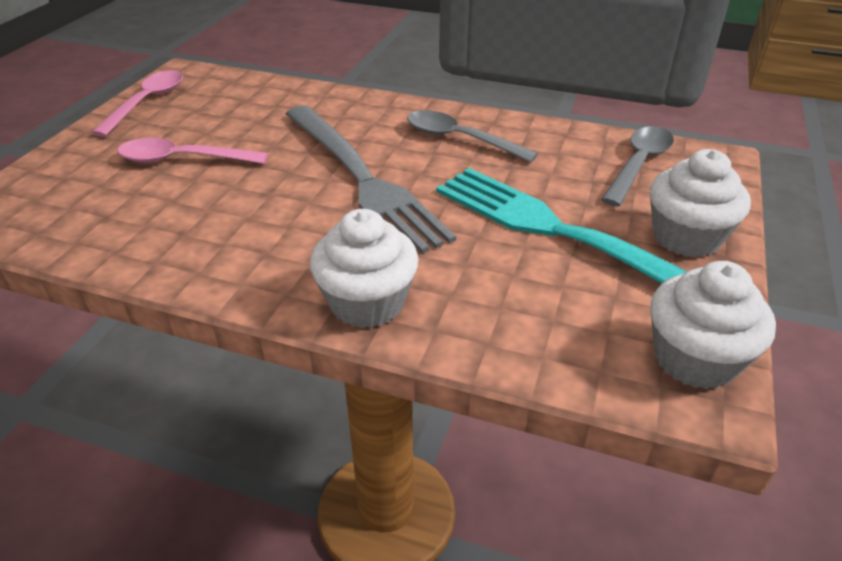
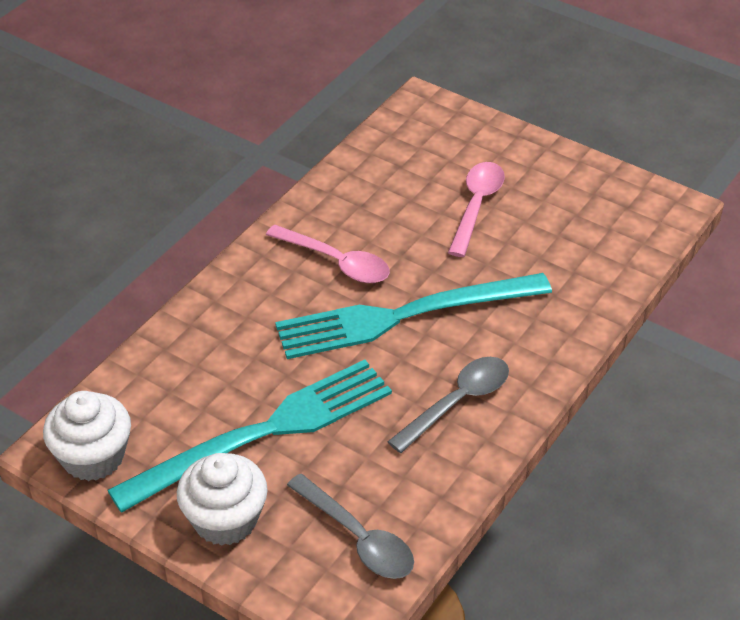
camera: 105 degrees right, 5 degrees up
(147, 102) = (601, 182): pink spoon -> pink spoon (336, 262)
(361, 179) = (404, 315): grey fork -> turquoise fork
(367, 302) = (234, 294): white cupcake -> none

